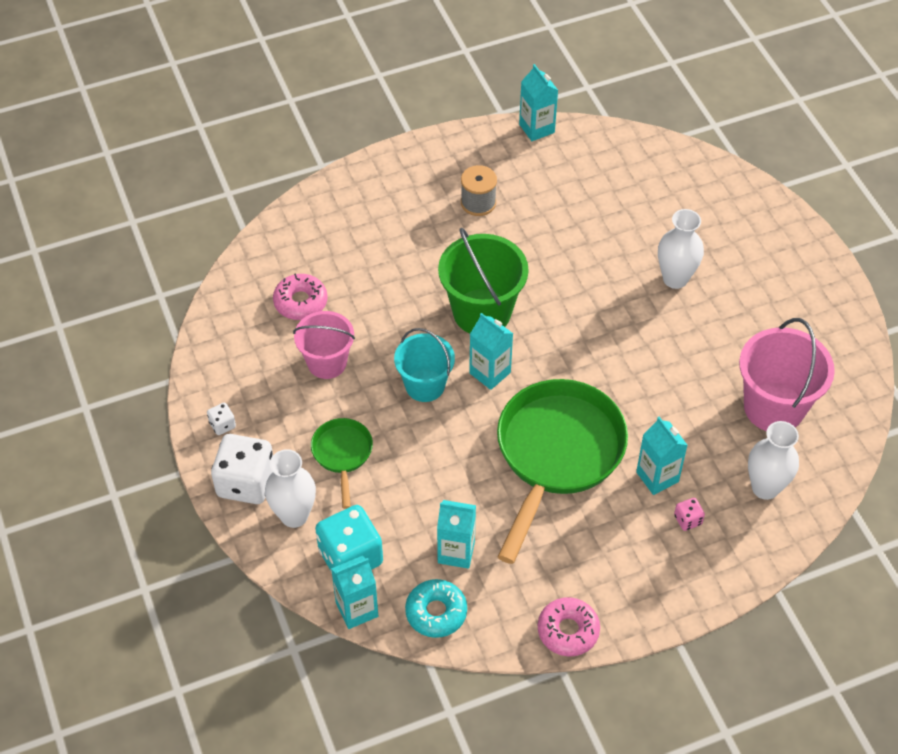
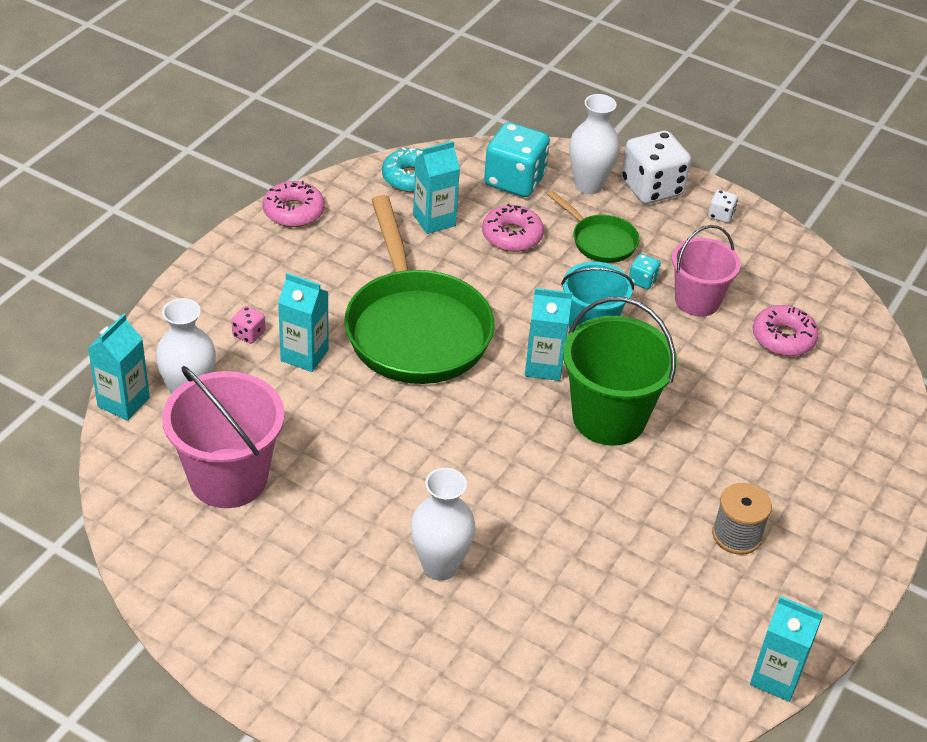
camera: 140 degrees right, 10 degrees down
(348, 401) = (642, 281): none -> turquoise dice
(357, 609) = (474, 154): turquoise carton -> turquoise carton (123, 402)
(407, 499) = (512, 236): none -> pink donut

